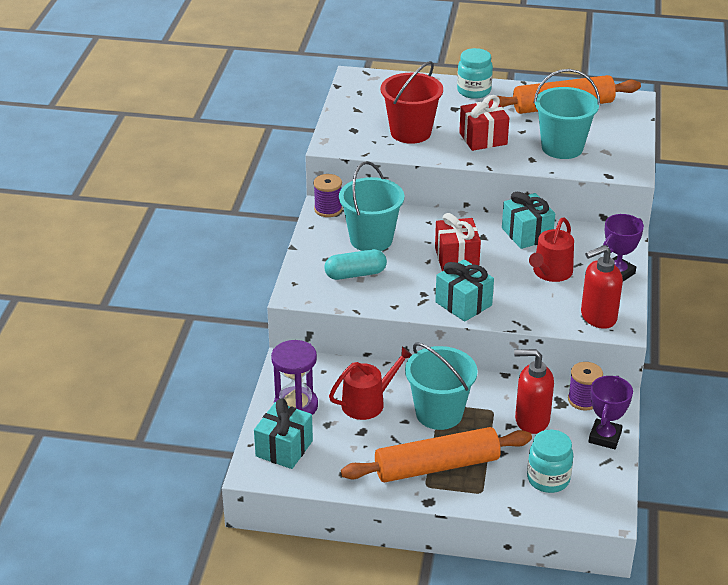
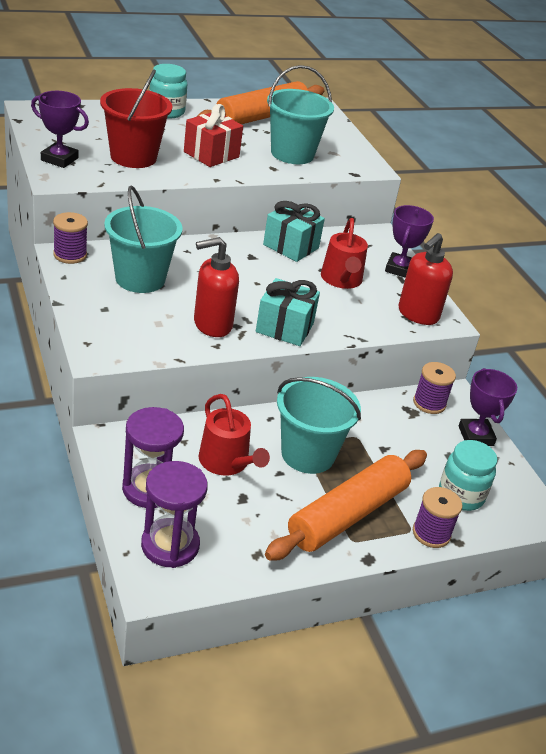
camera: 35 degrees left, 0 degrees up
(284, 448) = (170, 545): turquoise gift -> purple hourglass
(346, 126) = (59, 159): none -> purple trophy
(355, 274) = (149, 319): turquoise capsule -> none
(368, 402) = (227, 462): red watering can -> red watering can turned 120 degrees clockwise
(456, 258) = (242, 282): red gift -> none
(496, 499) = (431, 533): none -> purple spool
(531, 420) = (399, 437): red soap dispenser -> red soap dispenser (212, 325)

